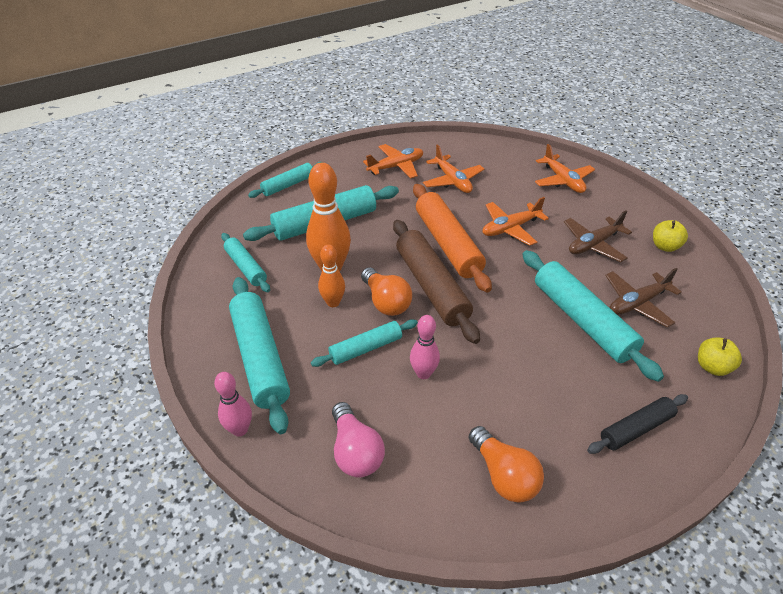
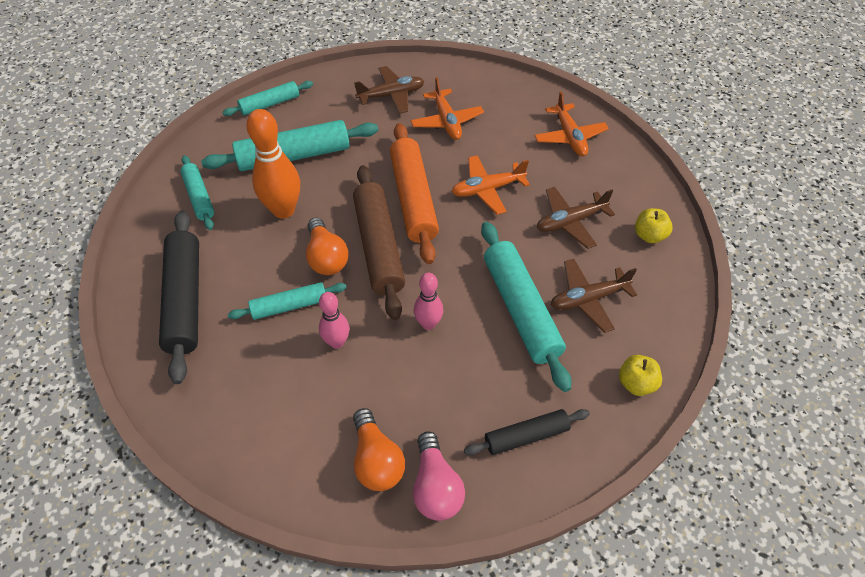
camera: 10 degrees right, 10 degrees up
(240, 429) = (145, 371): pink bowling pin -> pink bowling pin (428, 323)
(260, 358) = (185, 300): turquoise rolling pin -> black rolling pin
(333, 302) = (273, 250): orange bowling pin -> none
(355, 451) = (245, 411): pink light bulb -> pink light bulb (435, 487)
(396, 167) = (391, 95): orange plane -> brown plane

